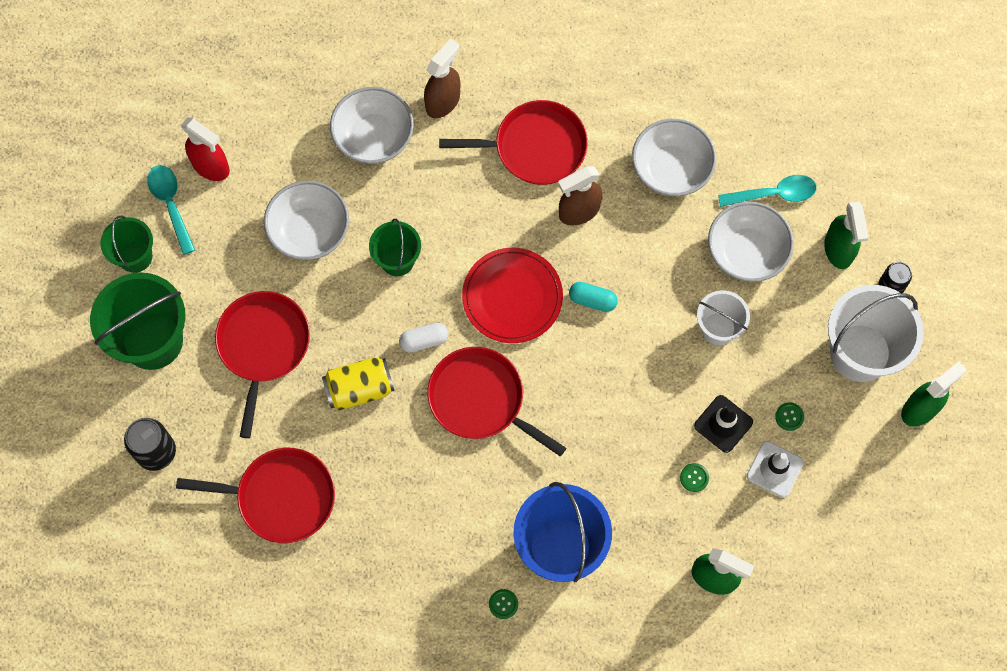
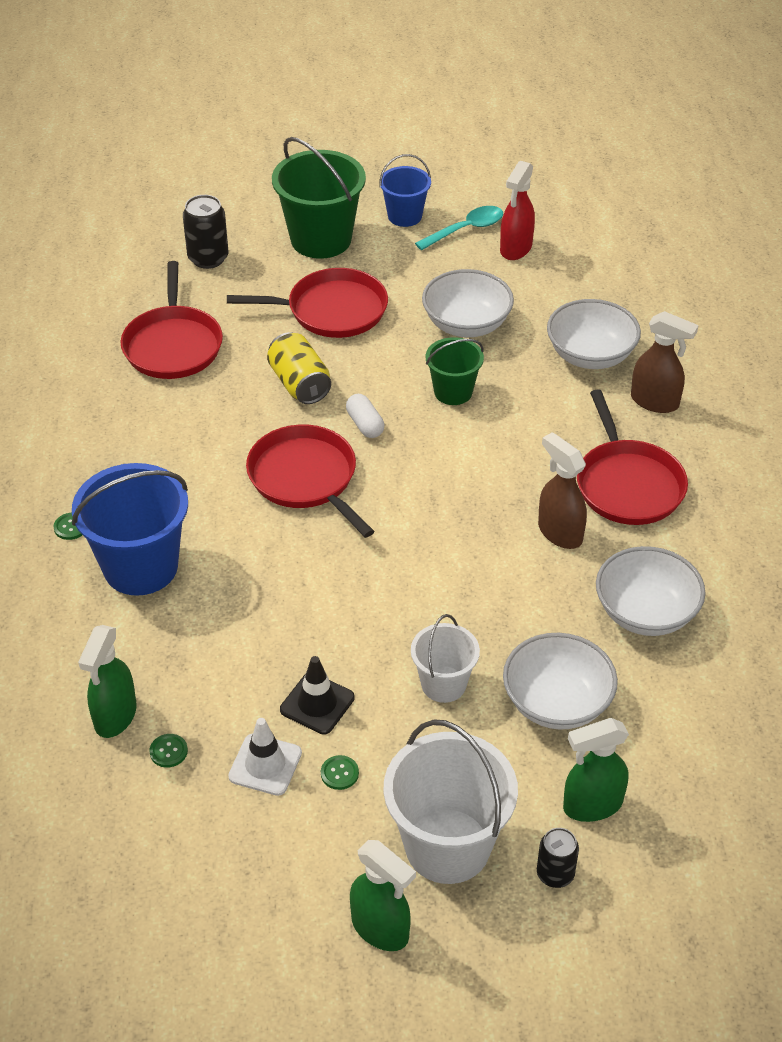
camera: 80 degrees right, 25 degrees down
(135, 256) = (404, 216): green bucket -> blue bucket
(481, 400) = (305, 478): red pan -> red pan turned 60 degrees counterclockwise
(512, 297) = (434, 488): red plate -> none
(592, 300) = (449, 559): turquoise capsule -> none
(694, 477) = (242, 682): green button -> green button (168, 751)
(774, 194) = (649, 723): turquoise spoon -> none

